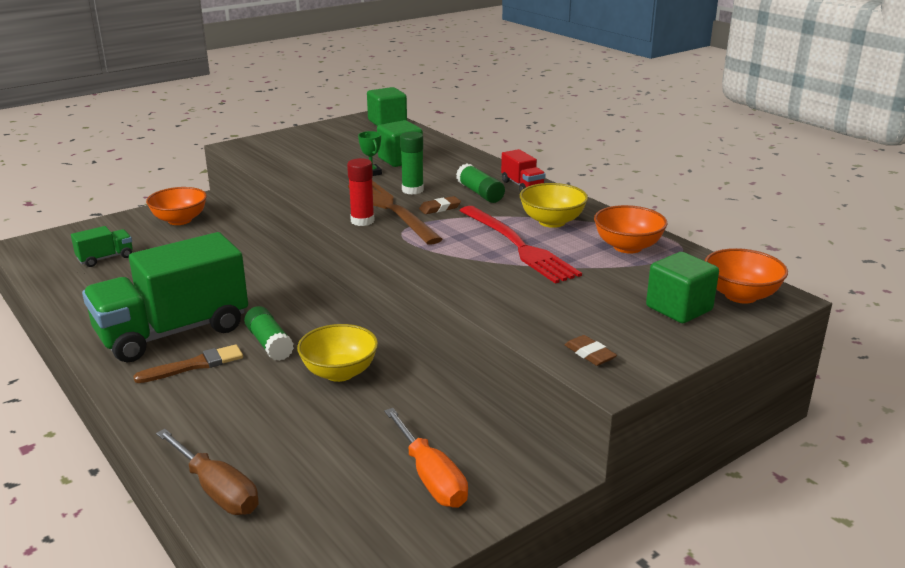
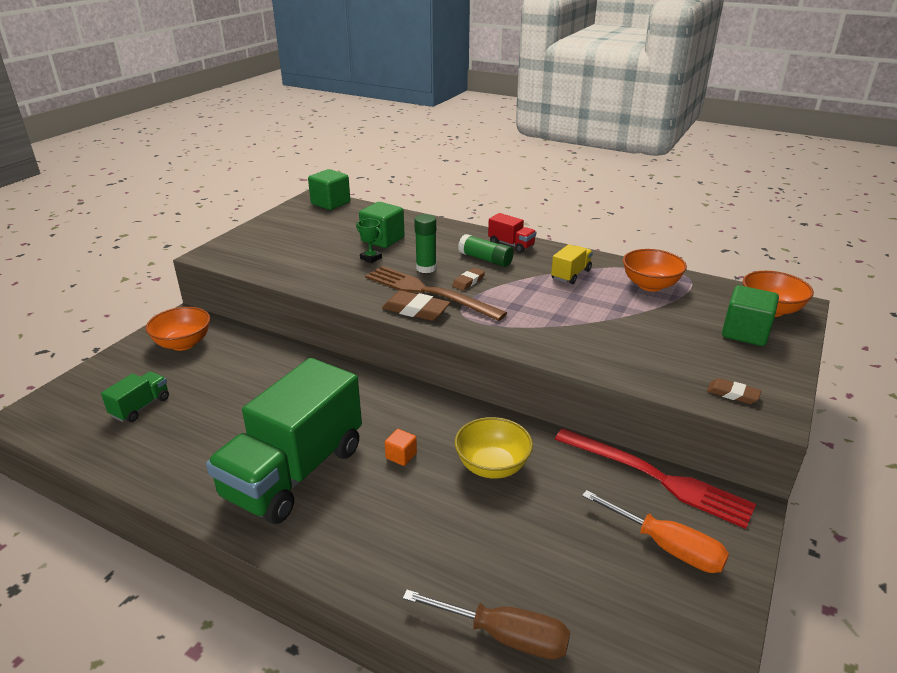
camera: 25 degrees left, 5 degrees up
(194, 365) = (351, 503): brown brush -> none
(269, 344) = (401, 456): green glue stick -> orange cube
(362, 221) = (416, 310): red glue stick -> brown eraser
(518, 246) = (570, 304): red fork -> red fork (656, 478)
(552, 222) = (571, 274): yellow bowl -> yellow truck

